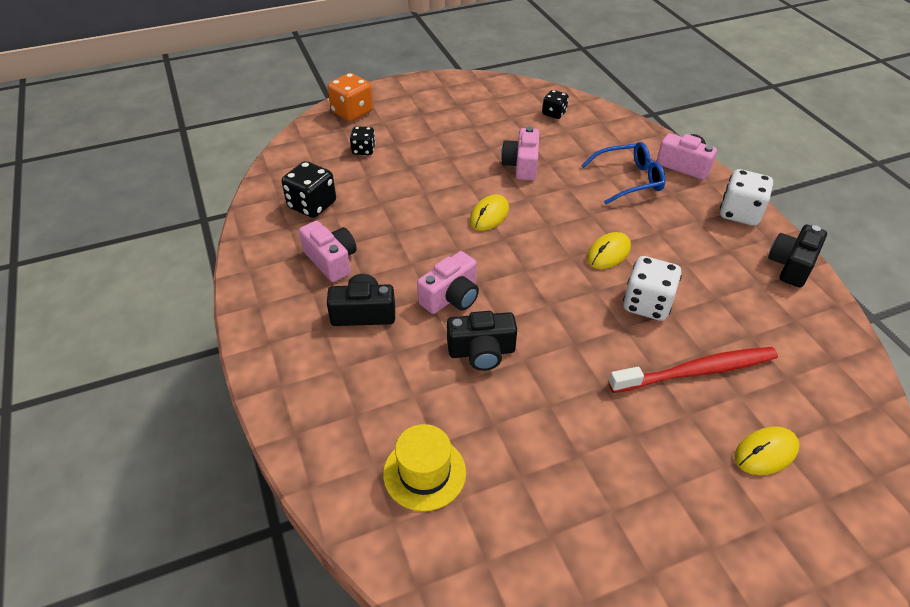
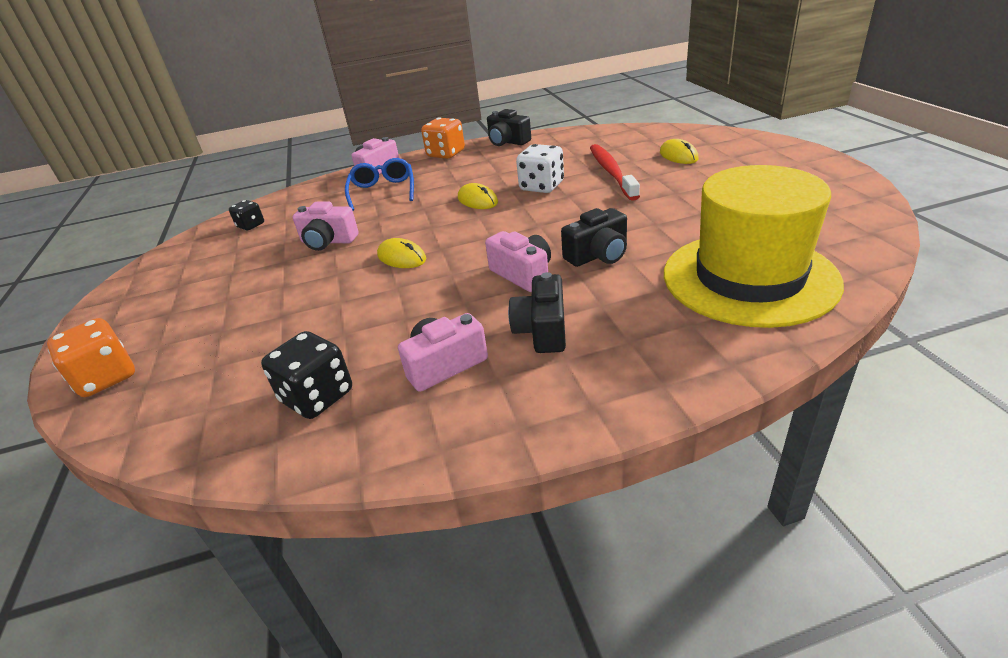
camera: 80 degrees left, 10 degrees down
(363, 150) = (216, 357): black dice -> none
(424, 473) = (749, 278): yellow hat -> yellow hat, size x2.12
(481, 352) = (598, 255): black camera -> black camera turned 60 degrees clockwise
(739, 213) = (446, 154): white dice -> orange dice

